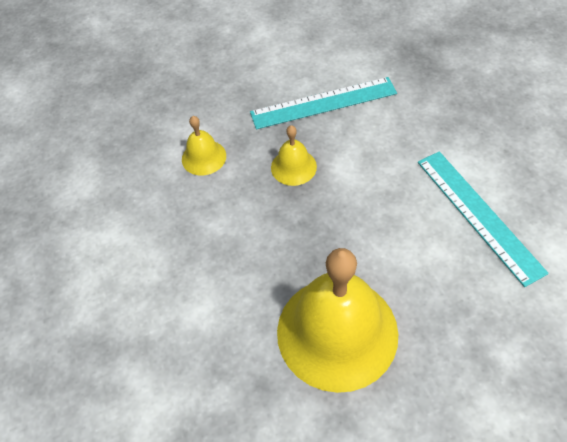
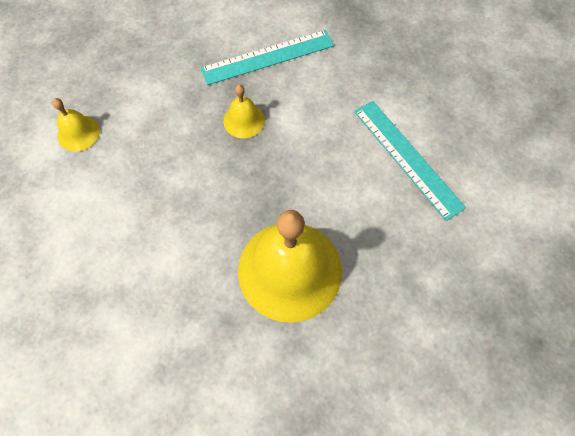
camera: 10 degrees left, 10 degrees up
(204, 157) = (160, 114): yellow bell -> yellow bell (78, 133)

